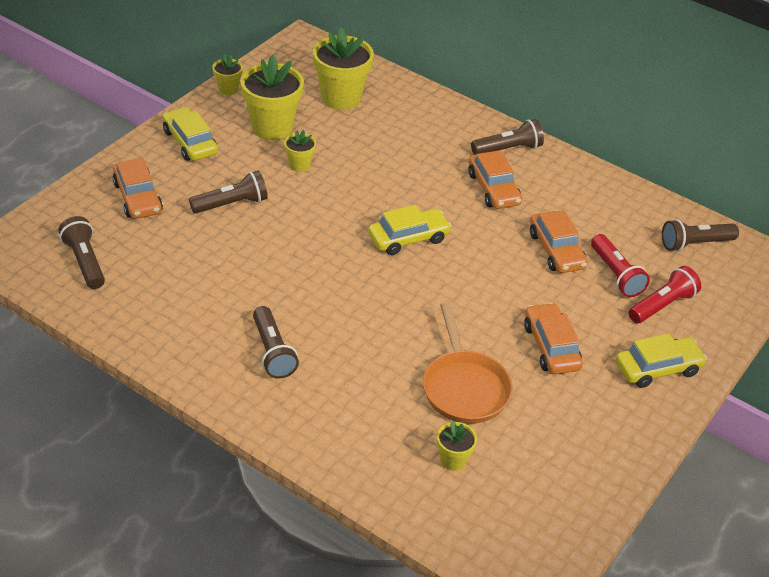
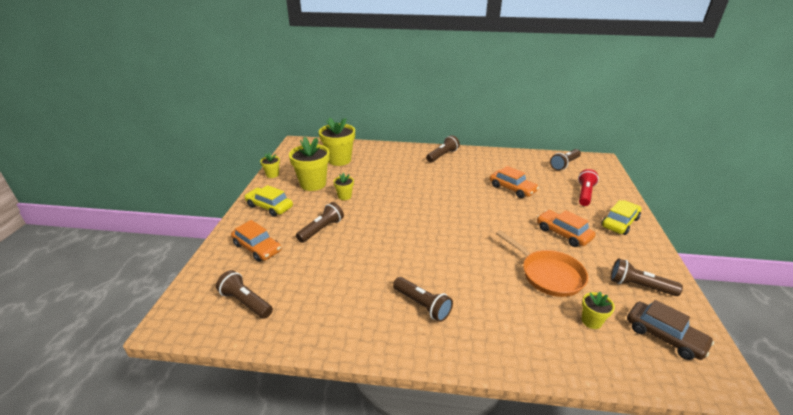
camera: 25 degrees left, 10 degrees down
(408, 238) = (437, 210): yellow car -> none
(493, 189) = (454, 173): orange car -> none
(522, 515) = (664, 336): none -> brown car
(567, 454) = (639, 286): none -> brown flashlight
(616, 274) = (550, 189): red flashlight -> none

